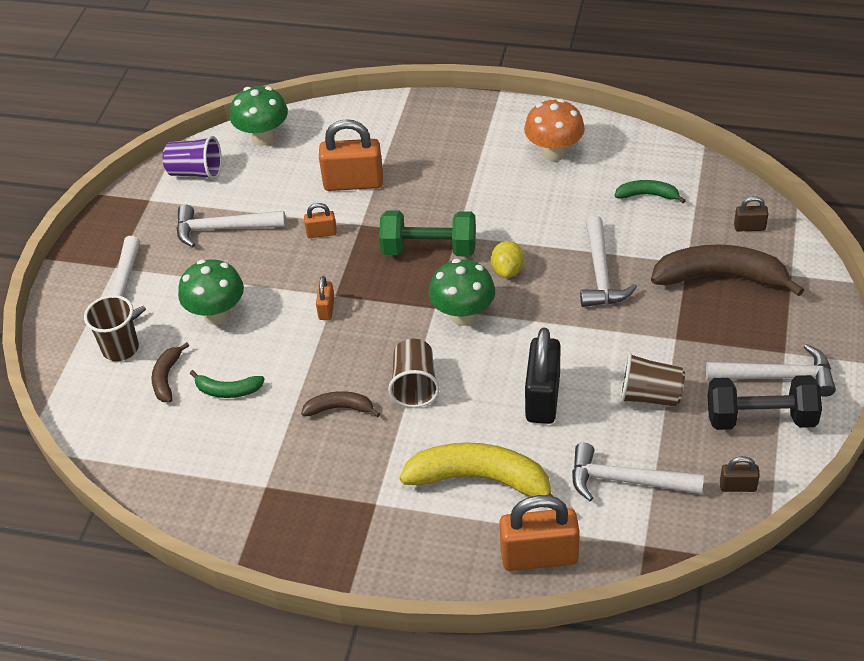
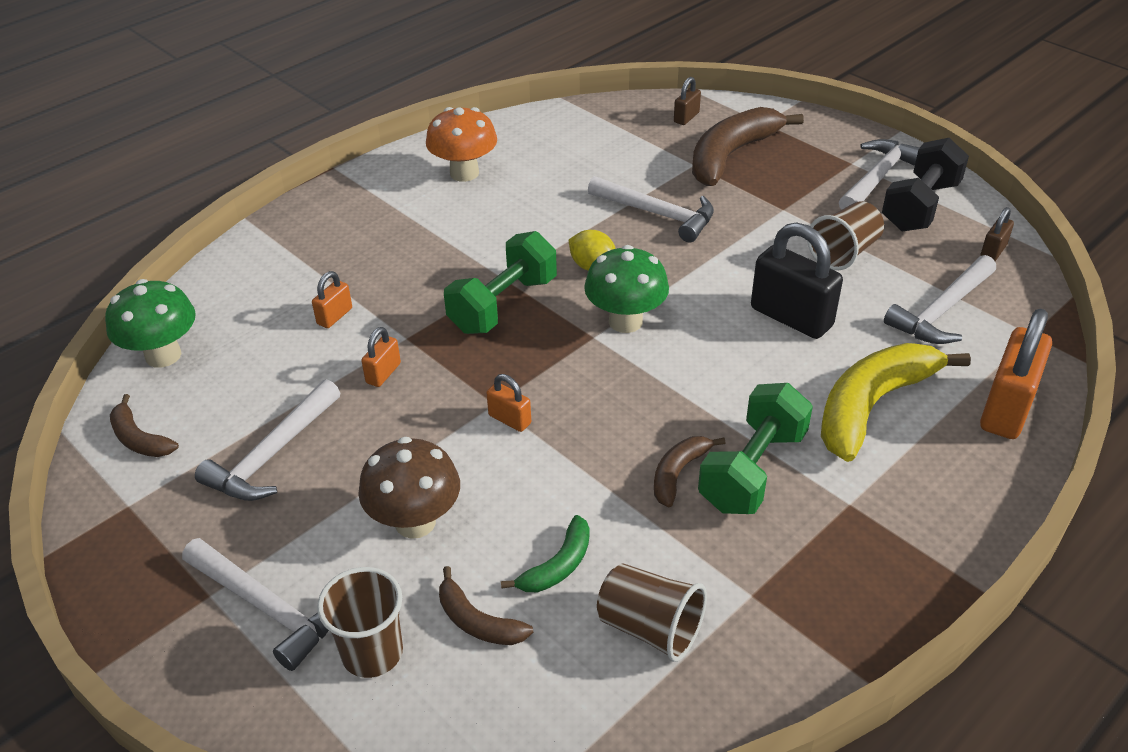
camera: 60 degrees left, 5 degrees down
(196, 172) = (139, 439): purple cup -> brown banana
(217, 314) = (415, 522): green mushroom -> brown mushroom
(353, 183) = (334, 316): orange padlock -> orange padlock, size x0.49
(369, 443) = (752, 470): none -> green dumbbell
(415, 385) = (695, 398): brown cup -> brown cup (650, 628)
(647, 195) = (586, 148): green banana -> none

